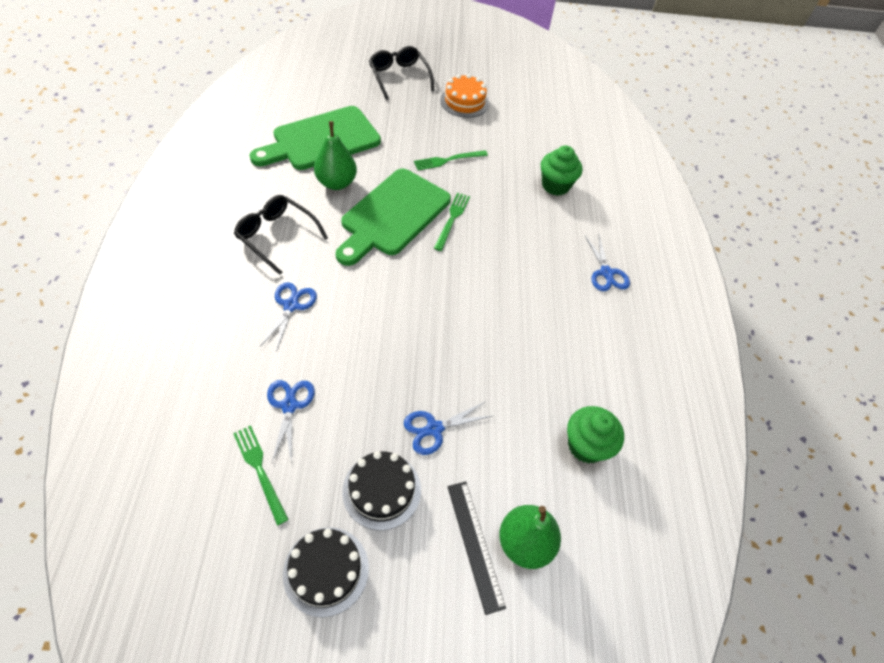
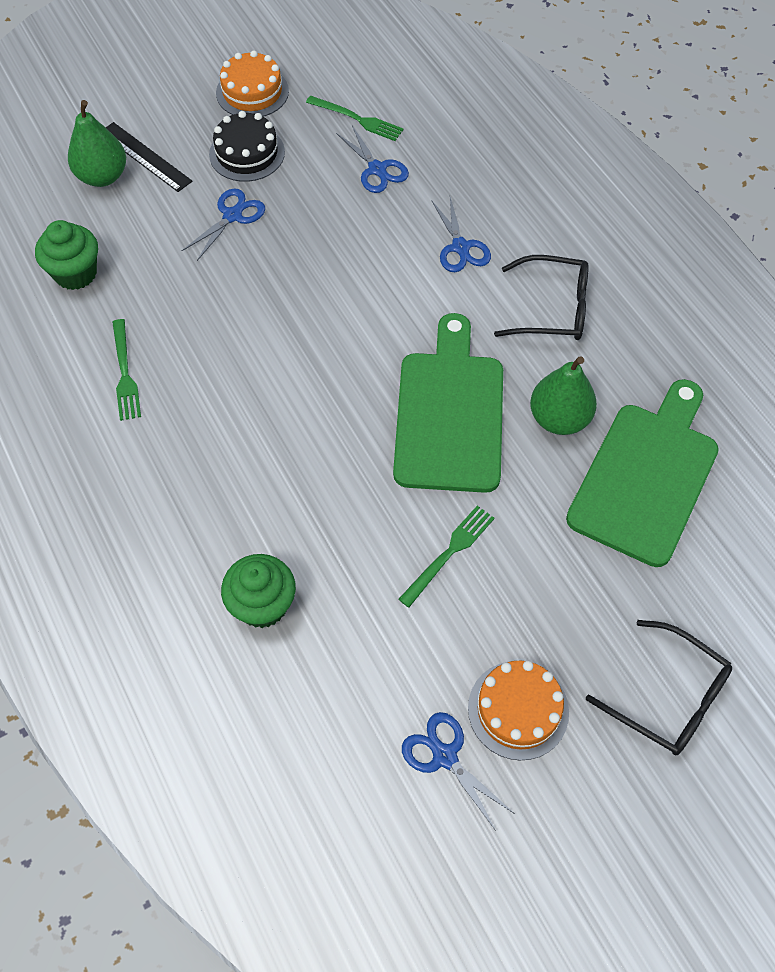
camera: 155 degrees right, 5 degrees up
(326, 570) = (252, 92): black cake -> orange cake
(452, 219) = (372, 452): green fork -> green fork (125, 373)
(606, 273) = (124, 488): blue scissors -> blue scissors (444, 756)

